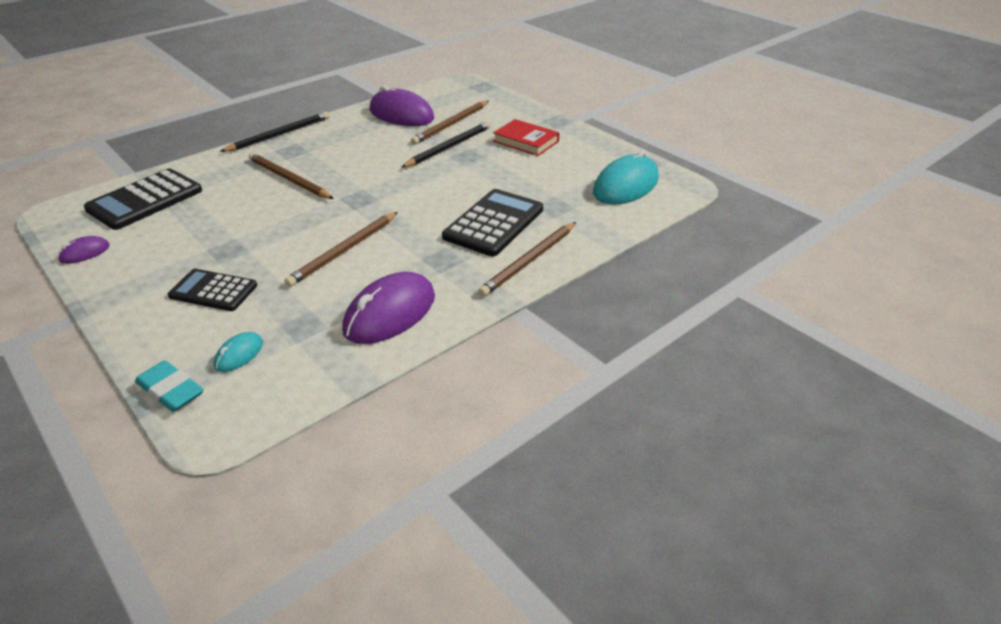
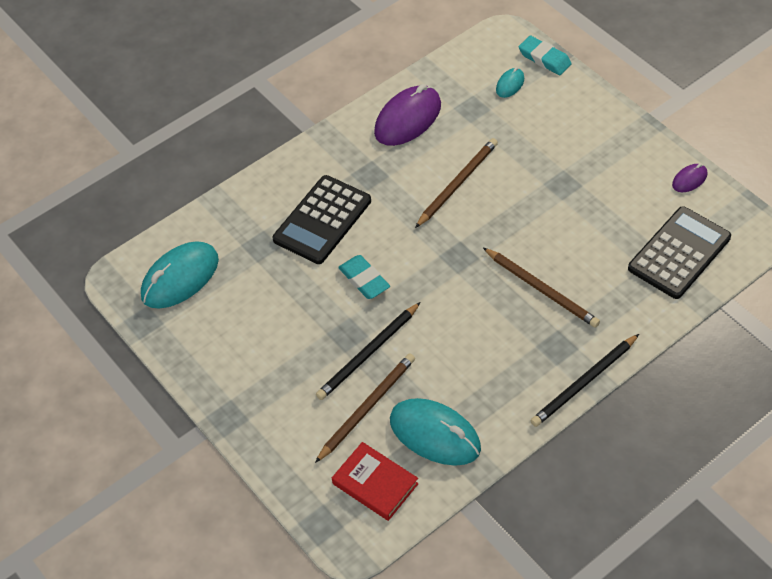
camera: 175 degrees left, 15 degrees up
(213, 291) = (554, 139): black calculator -> none
(401, 115) = (435, 434): purple mouse -> turquoise mouse
(451, 185) = (364, 280): none -> turquoise eraser
(526, 141) = (274, 366): red book -> red book (375, 483)
(529, 261) = (295, 173): brown pencil -> none

